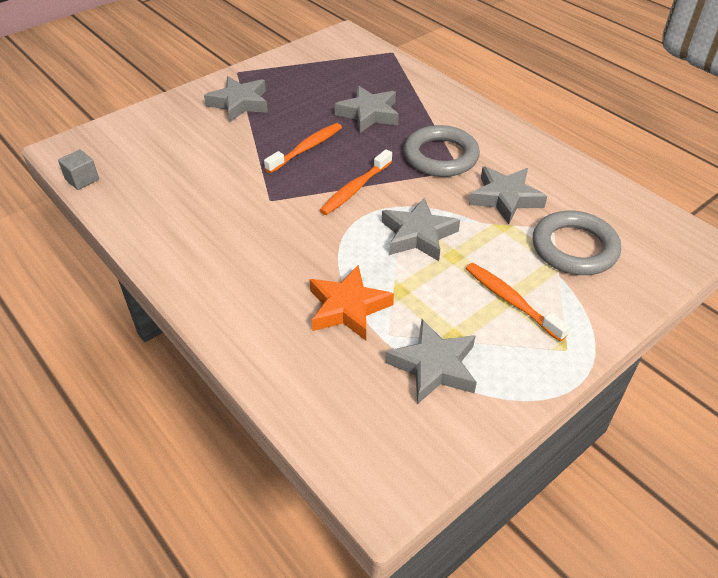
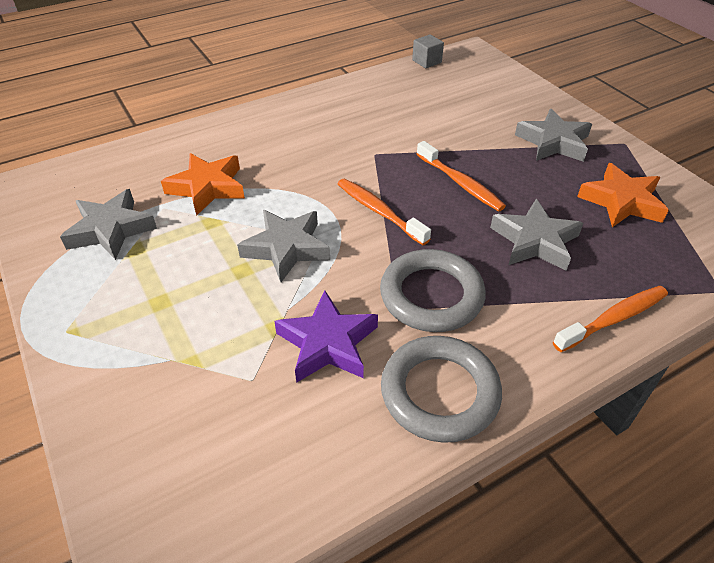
camera: 100 degrees right, 0 degrees up
(314, 78) = (621, 201): none -> orange star
(505, 198) = (328, 343): grey star -> purple star
(511, 301) = (155, 303): orange toothbrush -> orange toothbrush (613, 319)
(574, 248) = (207, 391): grey ring -> grey ring (439, 392)

